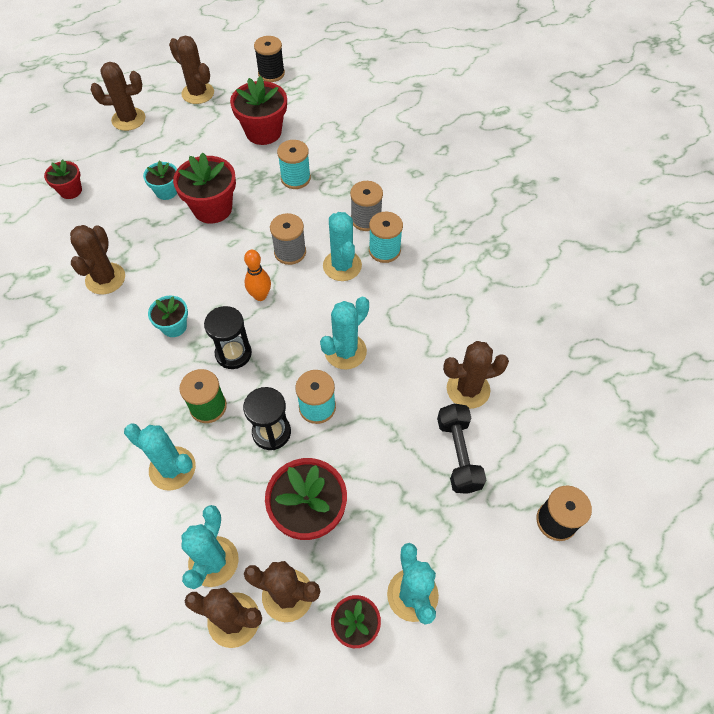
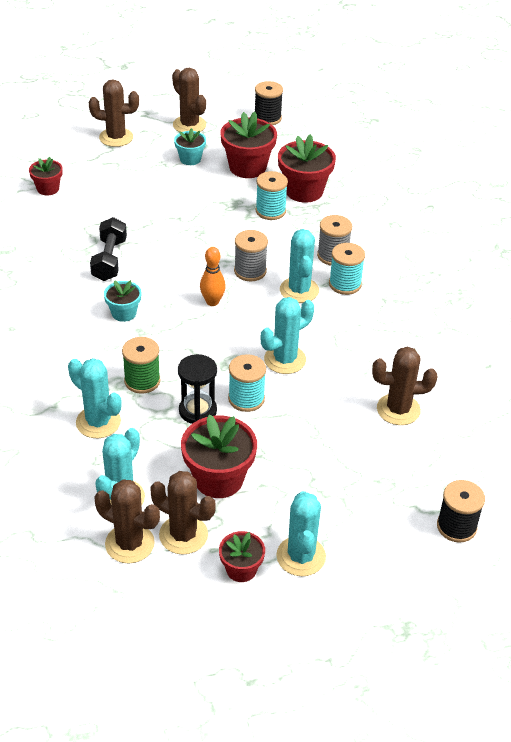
camera: 10 degrees right, 15 degrees down
(105, 279) = (66, 265): brown cactus -> none
(166, 191) = (140, 203): turquoise flower pot -> turquoise flower pot (190, 159)
(212, 208) = (182, 224): red flower pot -> red flower pot (304, 191)
(233, 353) = (175, 343): black hourglass -> none
(458, 454) = (374, 458): black dumbbell -> black dumbbell (109, 260)

